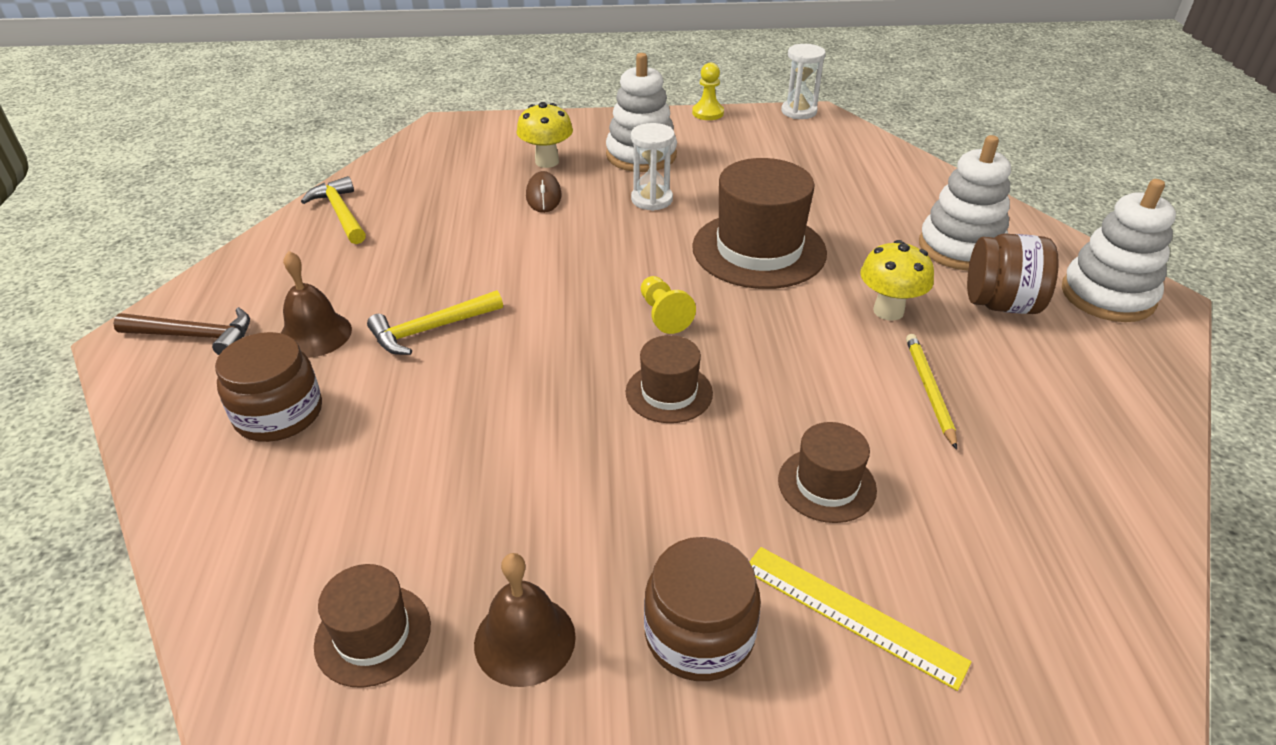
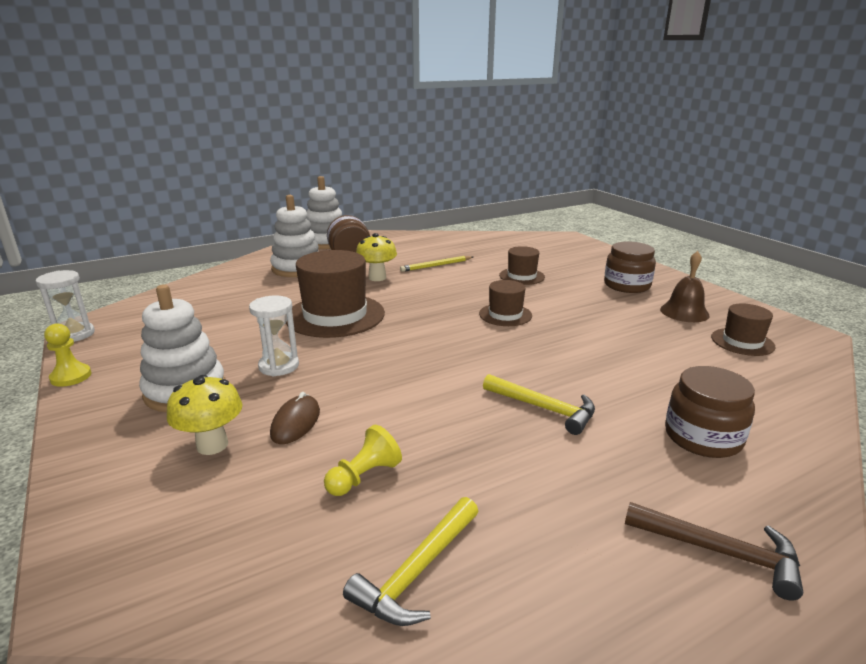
camera: 115 degrees left, 15 degrees down
(194, 336) = (719, 552): brown hammer -> brown hammer turned 135 degrees clockwise
(315, 334) = (617, 466): brown bell -> none
(543, 196) = (296, 423): brown mouse -> brown mouse turned 45 degrees counterclockwise
(663, 315) = (437, 330): yellow pawn -> yellow pawn (364, 476)
(852, 614) = (578, 266): yellow ruler -> none

